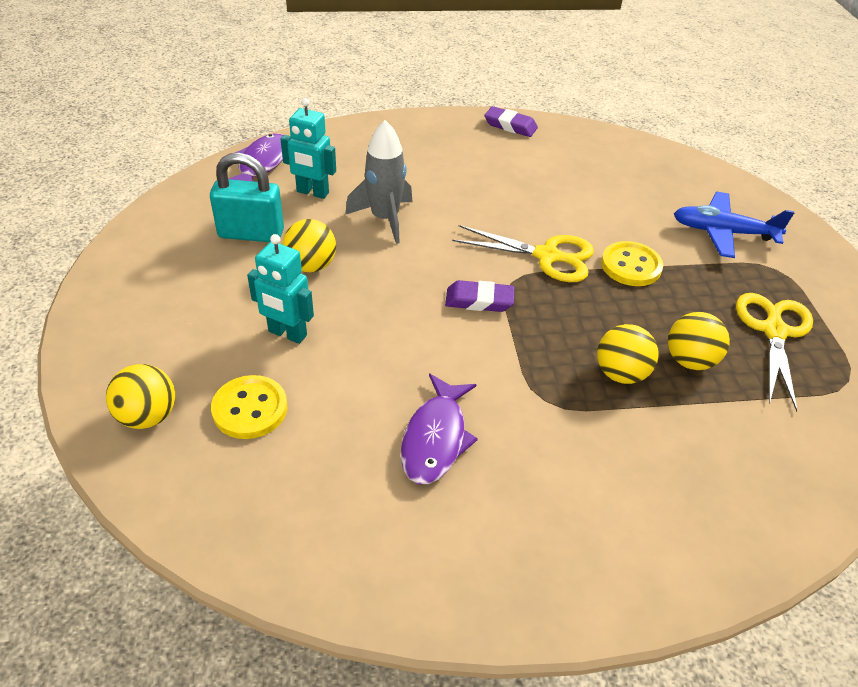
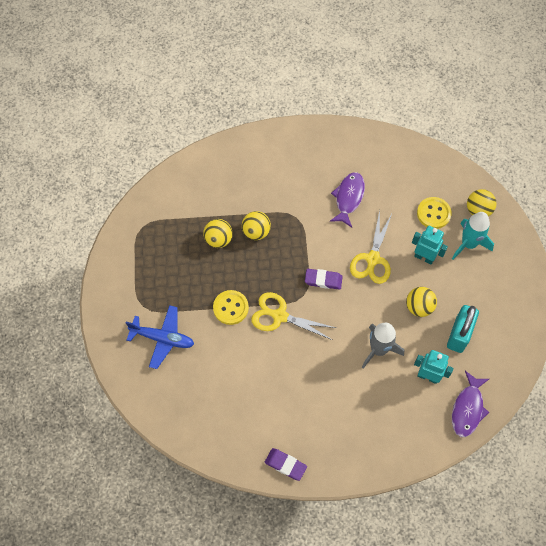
camera: 175 degrees left, 20 degrees up
(191, 355) = (468, 244): none -> turquoise rocket
(251, 234) = (459, 334): turquoise padlock -> turquoise padlock turned 75 degrees counterclockwise
(774, 331) = (166, 259): yellow scissors -> yellow scissors (372, 259)

